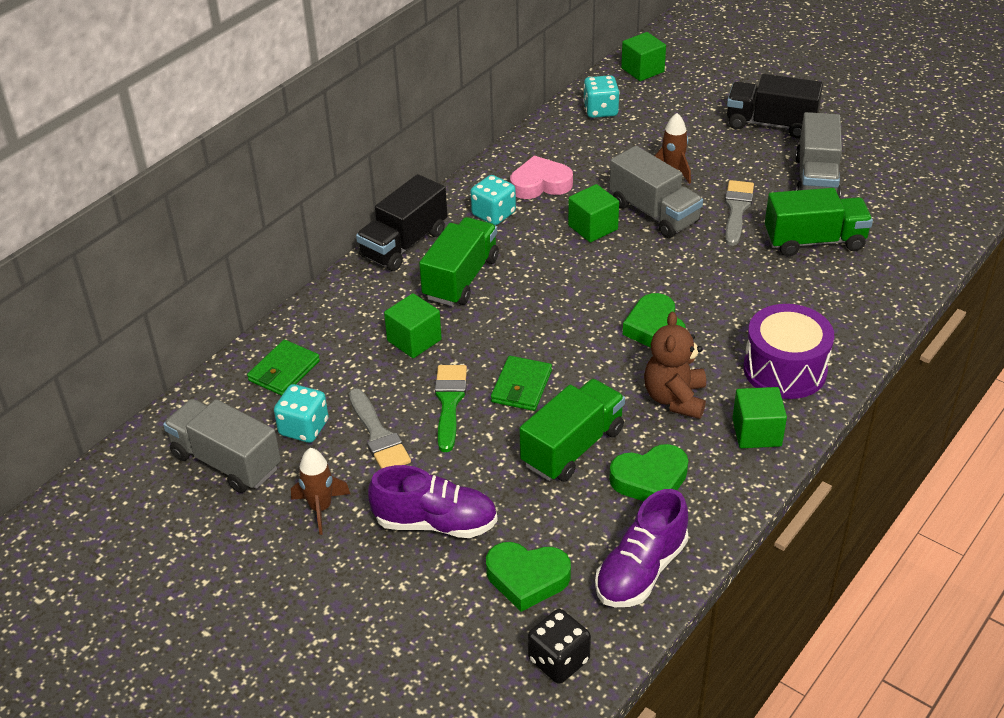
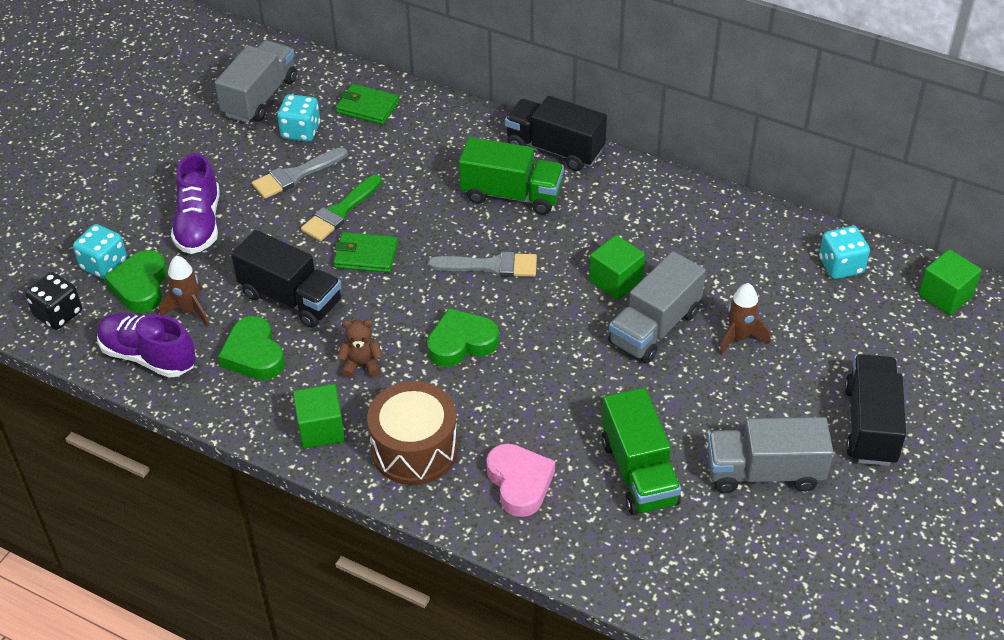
camera: 80 degrees right, 5 degrees up
(320, 508) = (212, 157): brown rocket -> brown rocket (189, 310)
(414, 340) = (418, 177): green cube -> none
(449, 402) = (340, 212): green brush -> green brush turned 135 degrees clockwise
(493, 214) = (619, 204): turquoise dice -> turquoise dice (104, 265)
(540, 184) = (681, 232): pink heart -> pink heart (519, 483)
(572, 447) = (291, 298): green truck -> black truck
(675, 398) = (361, 365): brown teddy bear -> brown teddy bear, size x0.63
(737, 209) = (680, 399): grey brush -> grey brush (490, 266)
(785, 369) = (414, 449): purple drum -> brown drum

